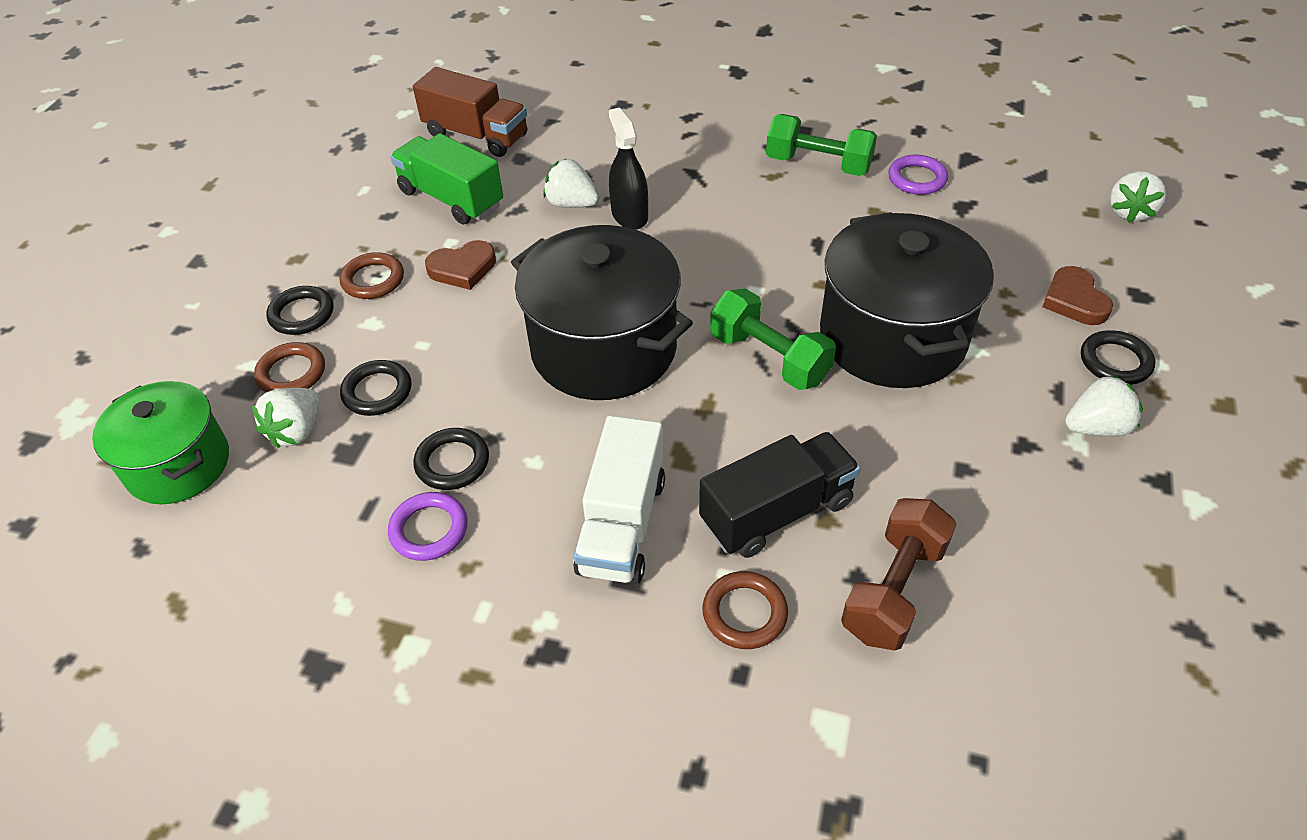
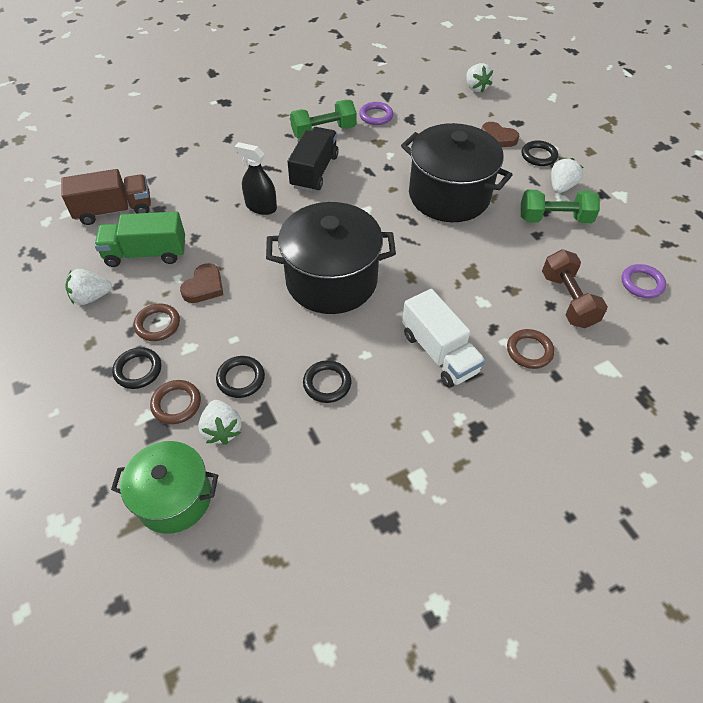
camera: 45 degrees left, 5 degrees up
(429, 529) = (357, 422): purple ring -> purple ring (642, 283)
(572, 204) = (222, 218): white strawberry -> white strawberry (91, 297)
(769, 358) = (410, 236): green dumbbell -> green dumbbell (554, 219)
(776, 512) = (492, 301): black truck -> black truck (314, 171)

